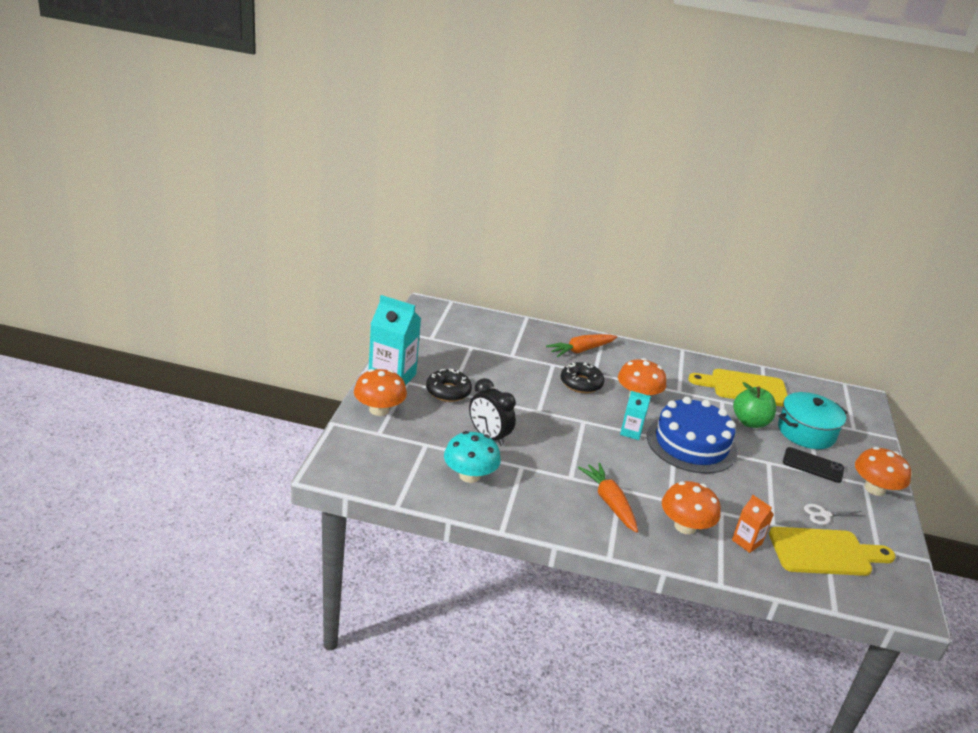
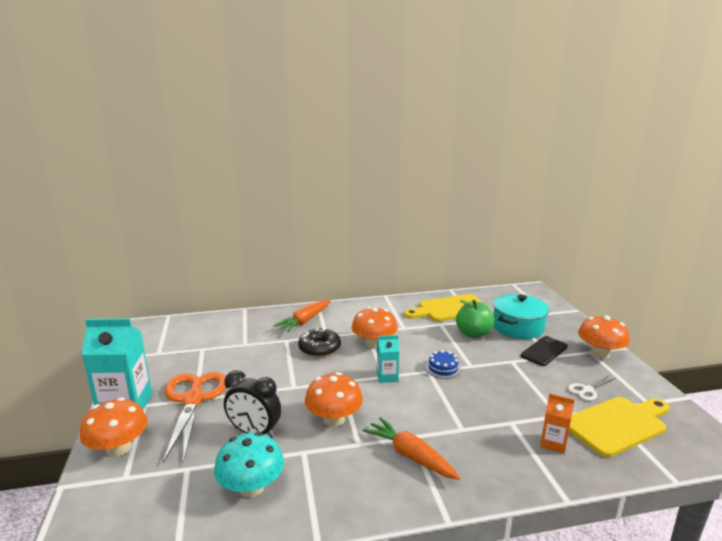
camera: 20 degrees left, 10 degrees down
(448, 391) = (193, 399): black donut -> orange scissors
(685, 526) = (492, 451): orange mushroom -> orange mushroom (334, 419)
(691, 444) = (443, 368): blue cake -> blue cake, size x0.41
(813, 465) = (544, 351): black phone -> black phone turned 45 degrees counterclockwise

